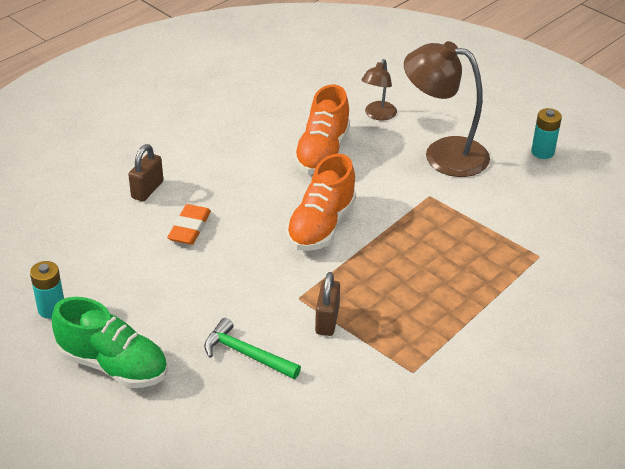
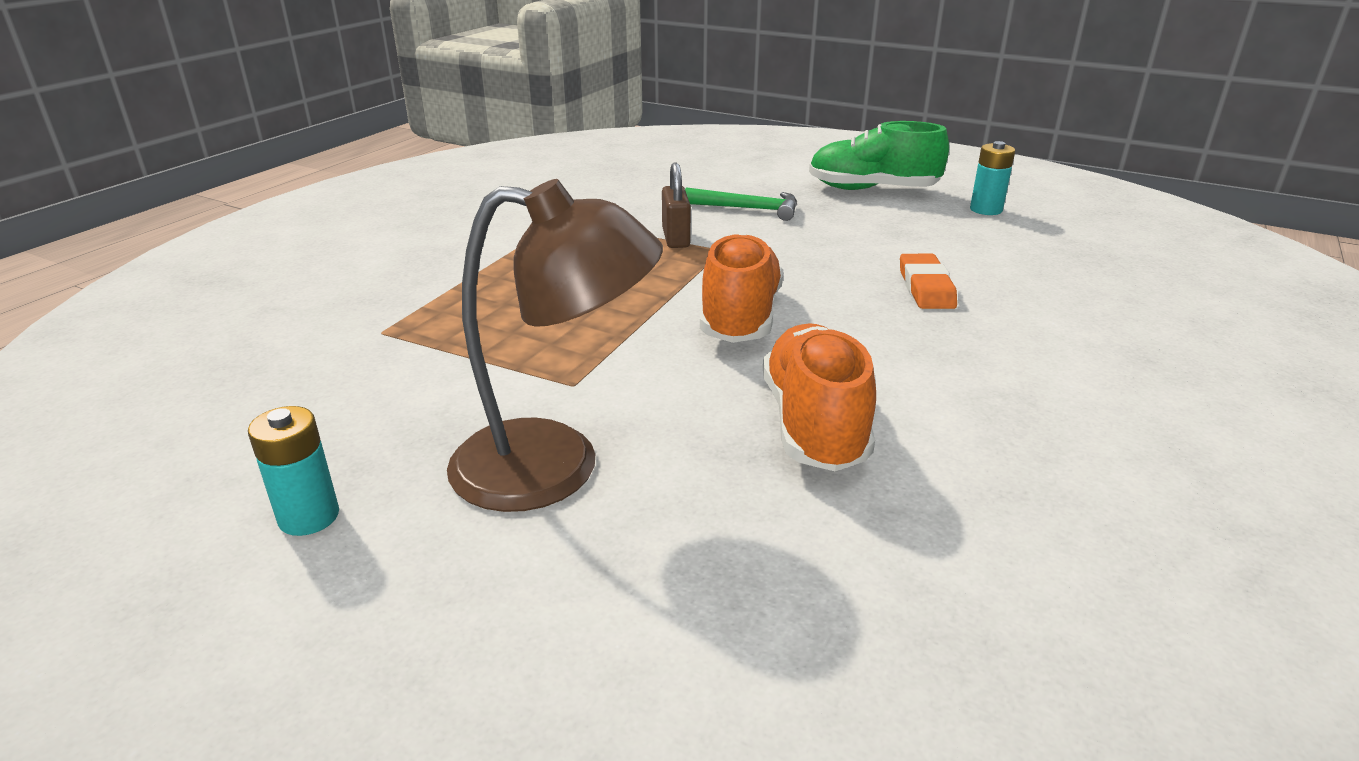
camera: 165 degrees right, 10 degrees down
(147, 190) = (1044, 319): brown padlock -> none
(378, 115) = (741, 539): brown lamp -> none

